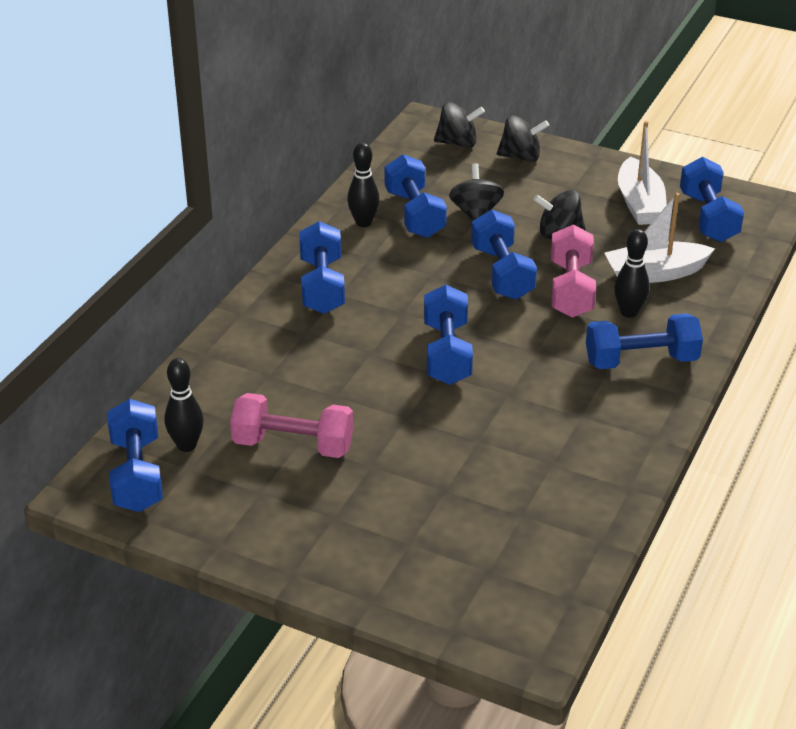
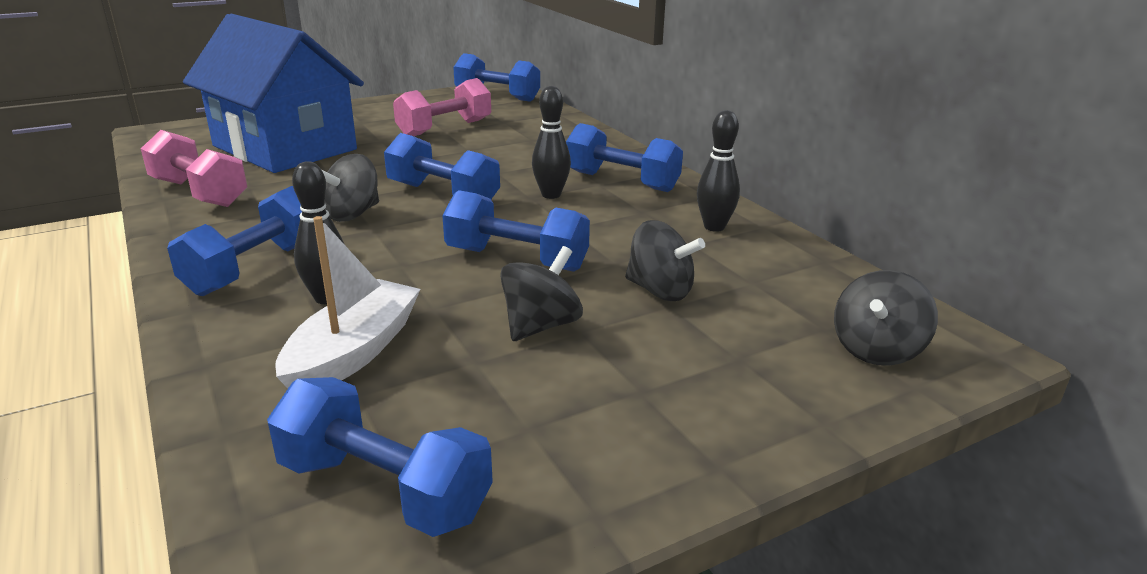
camera: 125 degrees right, 10 degrees down
(186, 445) = (500, 109): black bowling pin -> black bowling pin (551, 195)
(414, 214) = (701, 256): blue dumbbell -> none
(460, 511) = (284, 148): none -> blue house
(521, 157) = (787, 388): black spinning top -> black spinning top (352, 214)
(571, 289) = (424, 283): pink dumbbell -> pink dumbbell (199, 193)
(639, 203) = (521, 435): white boat -> none

